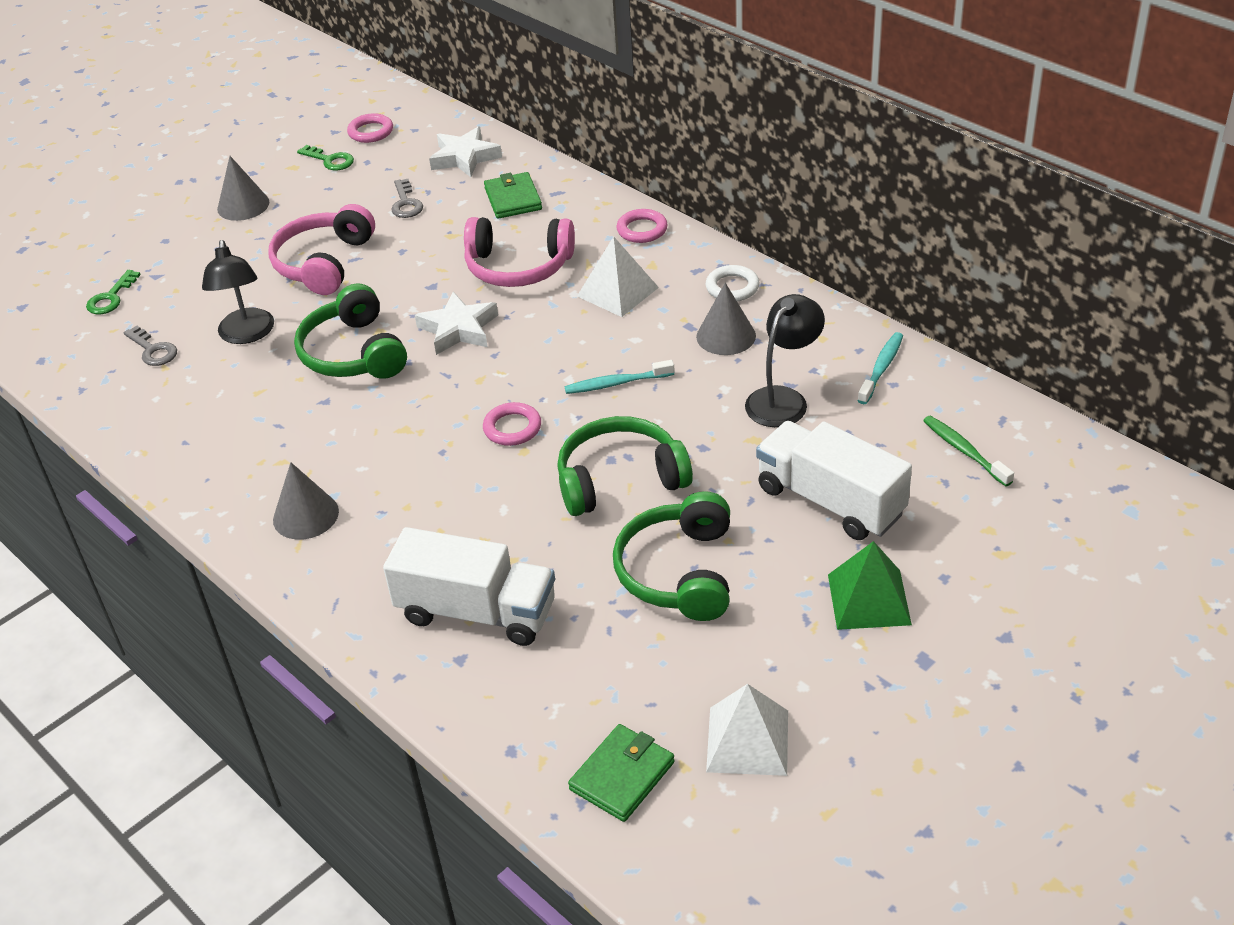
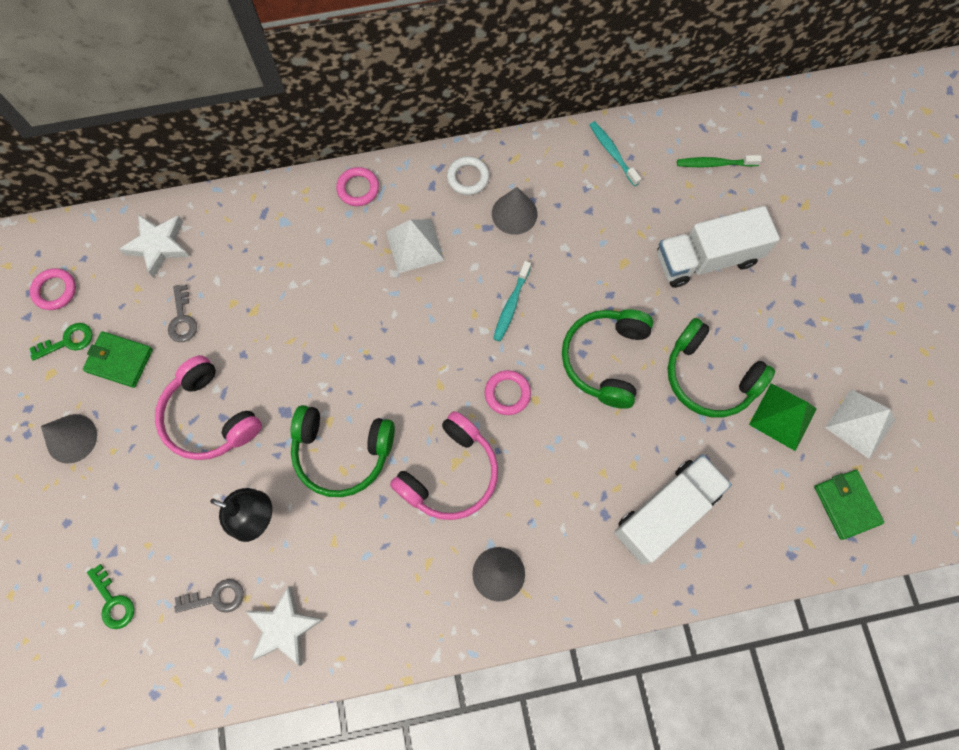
camera: 60 degrees left, 30 degrees up
(406, 203) = (182, 319): grey key -> grey key turned 60 degrees clockwise
(458, 329) = (372, 368): white star -> white star (284, 627)
(513, 199) = (245, 245): green wallet -> green wallet (120, 360)
(518, 266) = (332, 289): pink headphones -> pink headphones (450, 473)
(783, 399) = (600, 223): black lamp -> none
(869, 599) = (796, 293): green pyramid -> green pyramid (782, 416)

